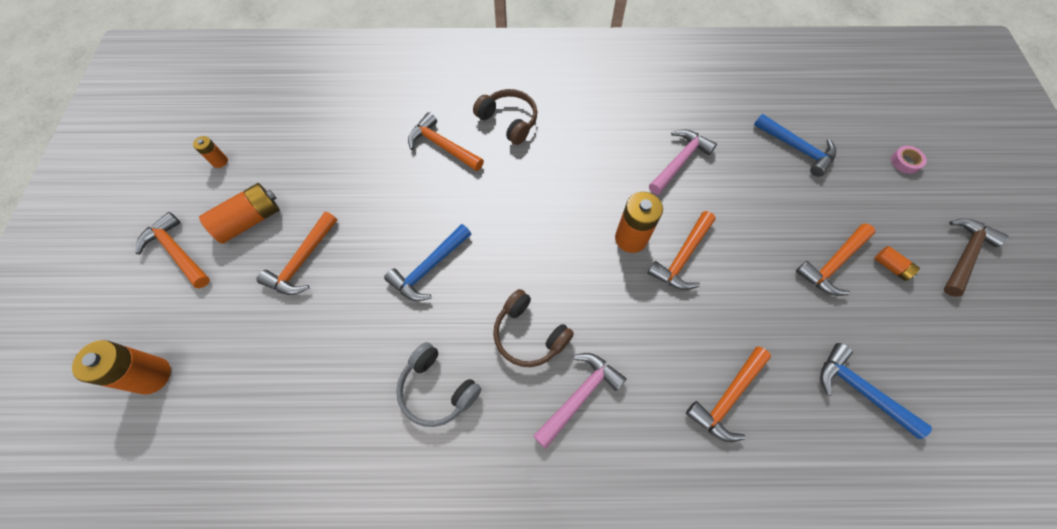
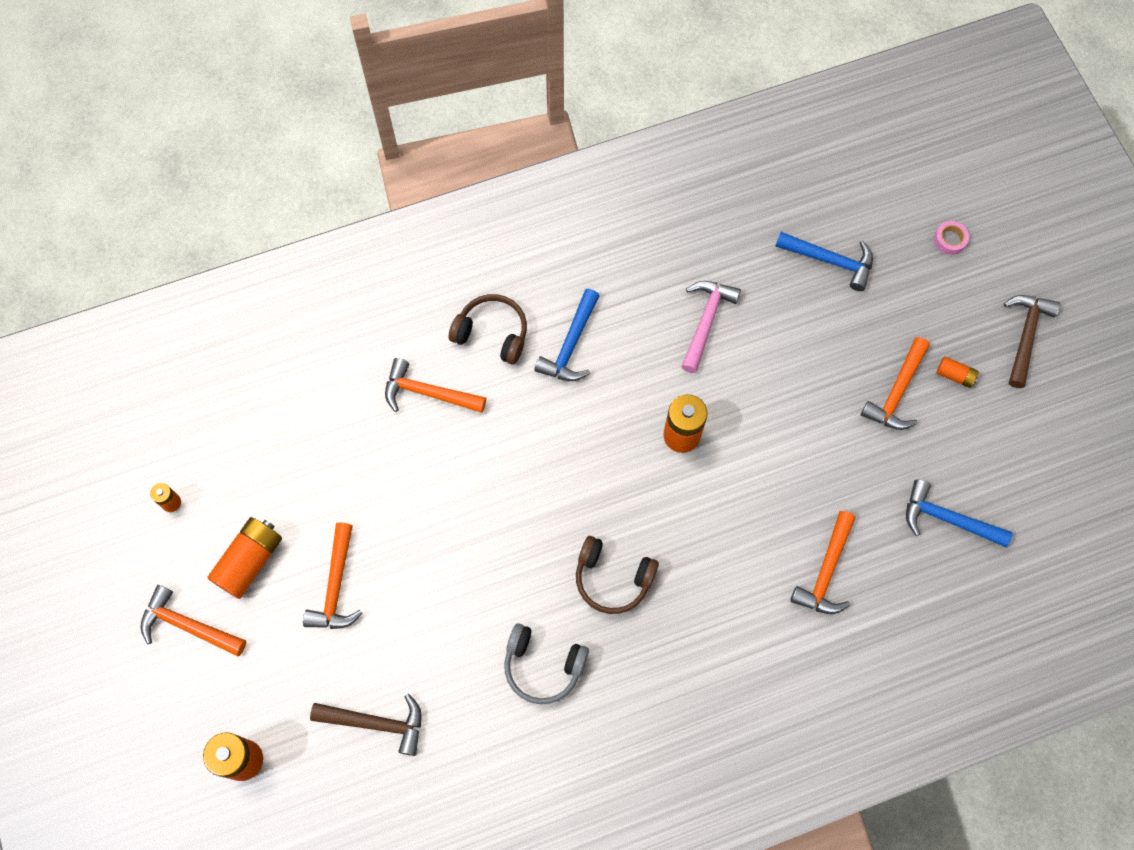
camera: 20 degrees left, 5 degrees up
(274, 385) = (376, 723): none -> brown hammer
(429, 268) = (479, 544): blue hammer -> blue hammer (571, 345)
(579, 396) = (684, 621): pink hammer -> none
(682, 257) = (742, 438): orange hammer -> none

